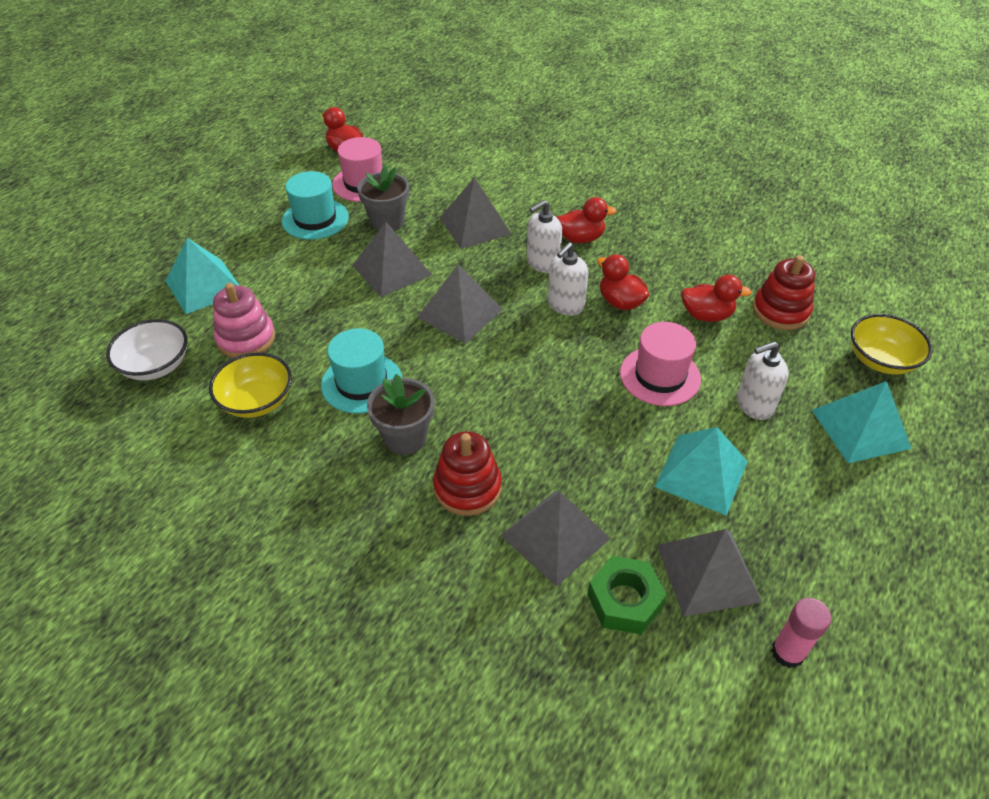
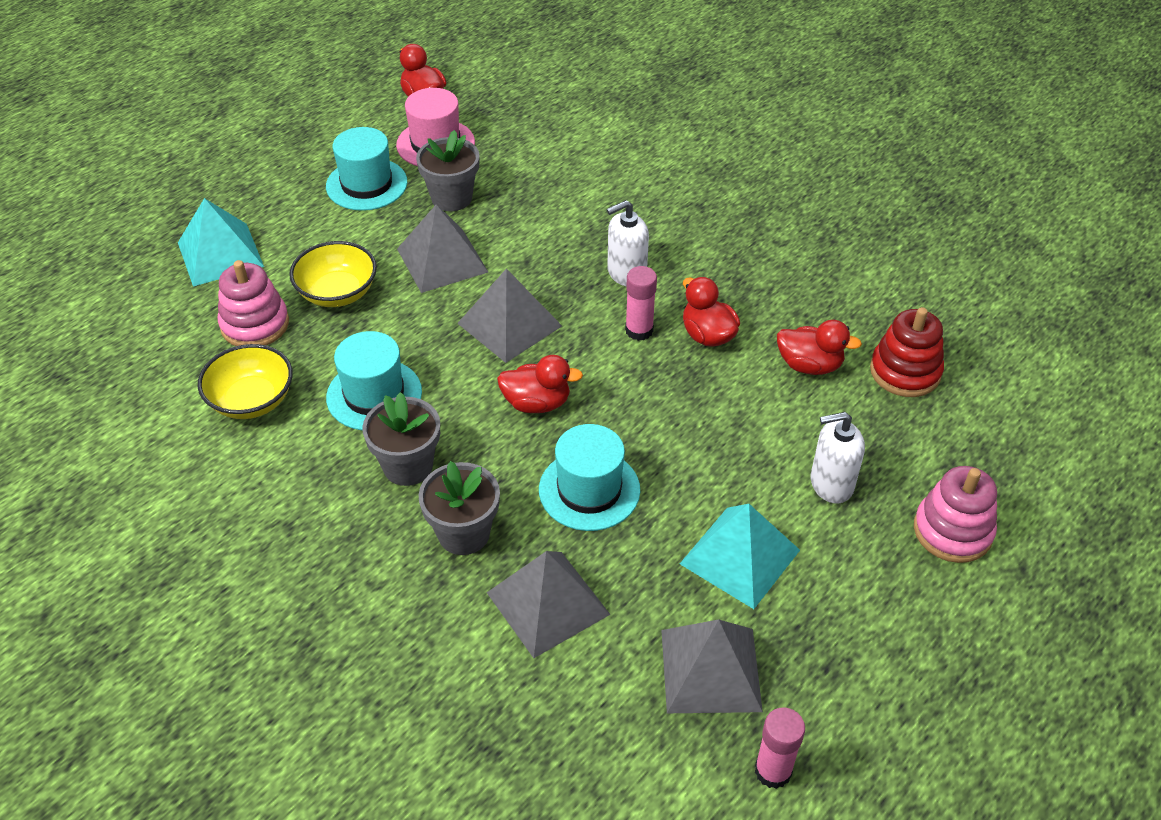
camera: 10 degrees right, 0 degrees up
(156, 365) = (148, 344): white bowl -> none
(467, 488) = (464, 533): red stacking toy -> grey flower pot
(475, 225) = (557, 215): grey pyramid -> none
(562, 436) = (589, 490): none -> turquoise hat
(565, 305) = (639, 330): white soap dispenser -> pink glue stick
(580, 238) = (682, 247): red duck -> red duck (537, 403)
(624, 600) = (605, 685): green nut -> none
(660, 376) = (727, 433): pink hat -> none
(860, 428) = (952, 531): turquoise pyramid -> pink stacking toy
(881, 360) = (1010, 450): yellow bowl -> yellow bowl (337, 293)

